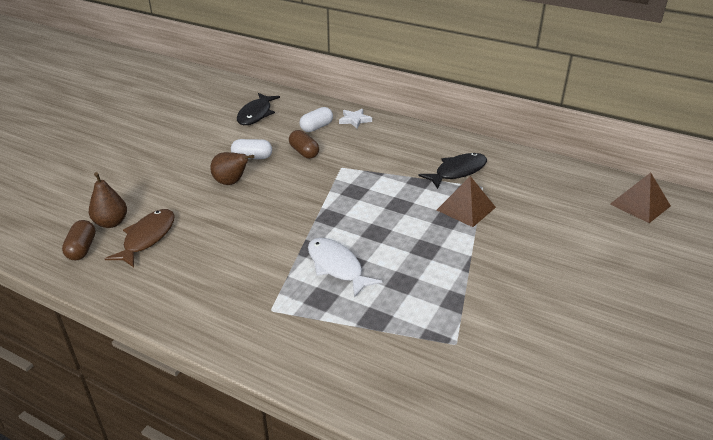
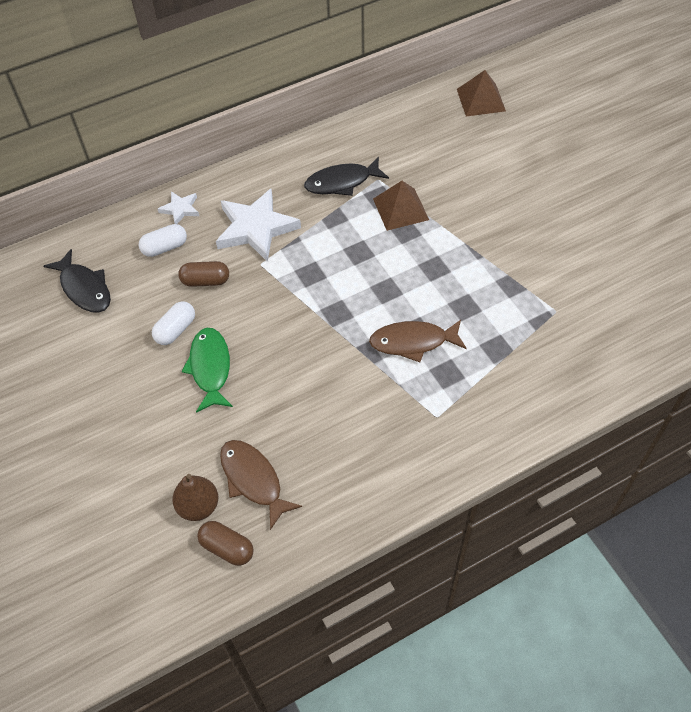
camera: 55 degrees left, 20 degrees up
(231, 182) = (210, 368): brown pear -> green fish
(316, 127) = (165, 247): white capsule -> white capsule turned 75 degrees clockwise
(337, 267) = (413, 342): white fish -> brown fish
(371, 153) = (256, 228): none -> white star
(457, 171) = (342, 182): black fish -> black fish turned 105 degrees counterclockwise

